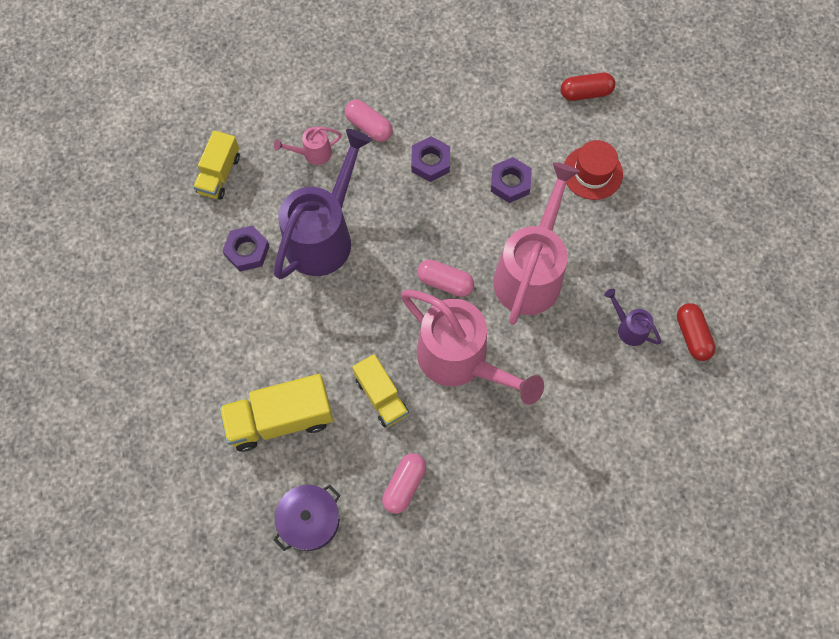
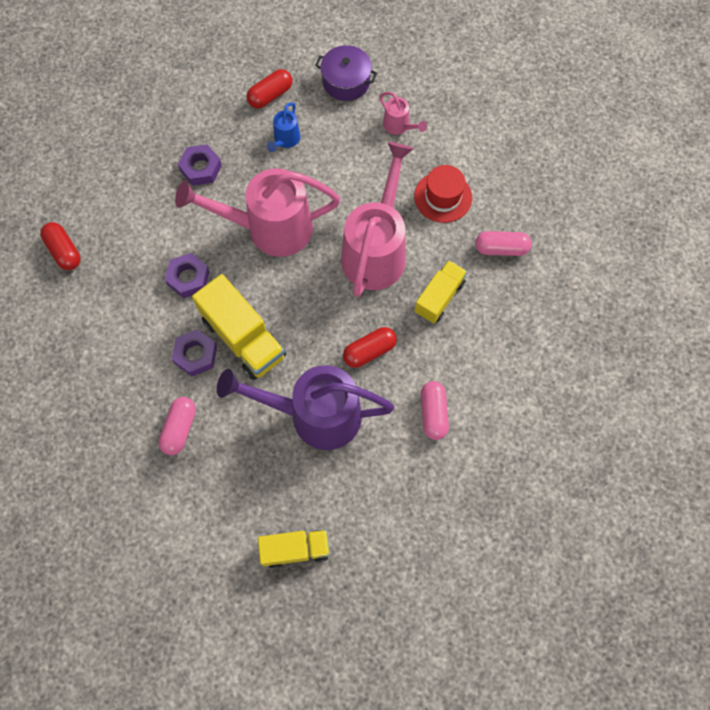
camera: 115 degrees left, 0 degrees up
(247, 251) = (364, 478): purple nut -> purple nut (200, 168)
(280, 419) = (502, 368): yellow truck -> yellow truck (243, 338)
(309, 520) = (568, 305): purple pot -> purple pot (346, 81)
(312, 153) = (232, 468): pink watering can -> pink watering can (399, 126)
(359, 307) = (369, 351): none -> red capsule
(445, 282) = (312, 291): pink capsule -> pink capsule (433, 413)
(592, 173) = (149, 216): red hat -> red hat (443, 197)
(628, 327) = (285, 140): purple watering can -> blue watering can

